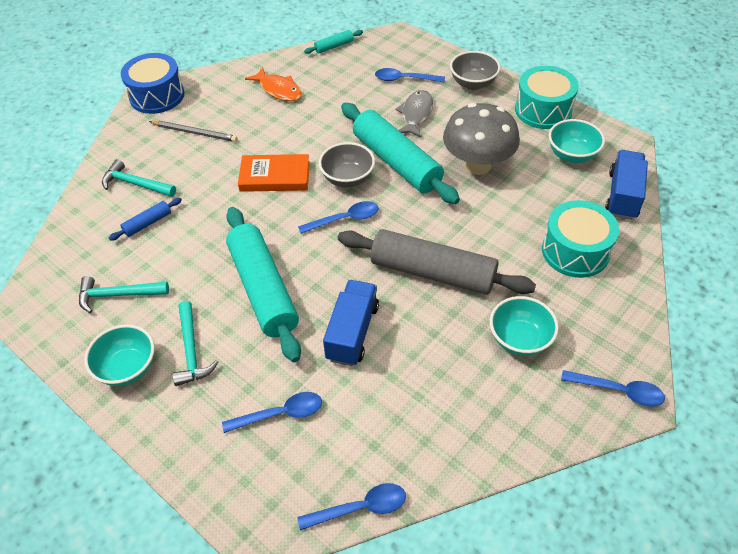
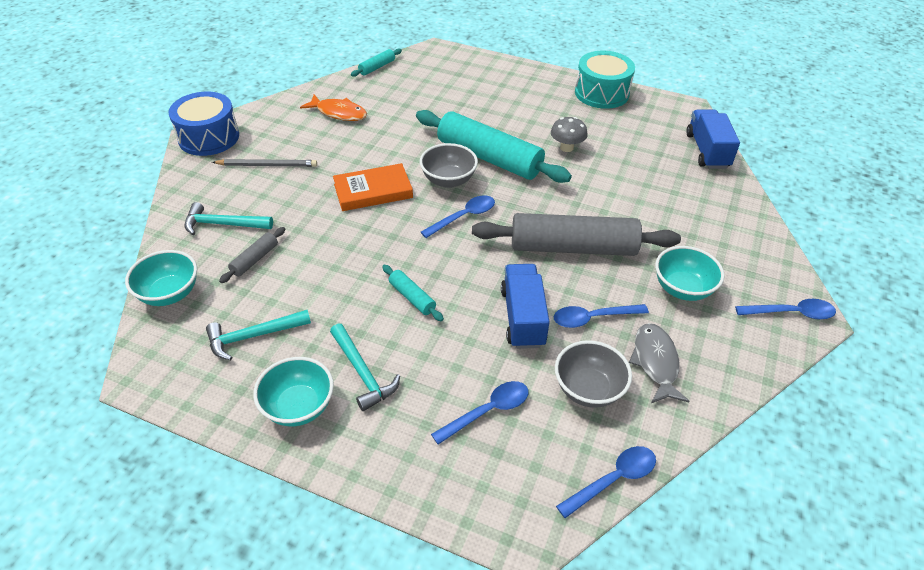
camera: 20 degrees left, 5 degrees down
(147, 223) = (255, 259): blue rolling pin -> grey rolling pin
(263, 289) = (412, 297): turquoise rolling pin -> turquoise rolling pin, size x0.43
(404, 79) = (460, 86): blue spoon -> blue spoon (593, 318)
(416, 114) = (486, 114): grey fish -> grey fish (655, 362)
(473, 83) = (527, 80): grey bowl -> grey bowl (588, 389)
(477, 165) = (566, 148): grey mushroom -> grey mushroom, size x0.50
(572, 155) = (646, 125): turquoise bowl -> turquoise bowl (169, 294)
(575, 251) = (691, 204): turquoise drum -> none

